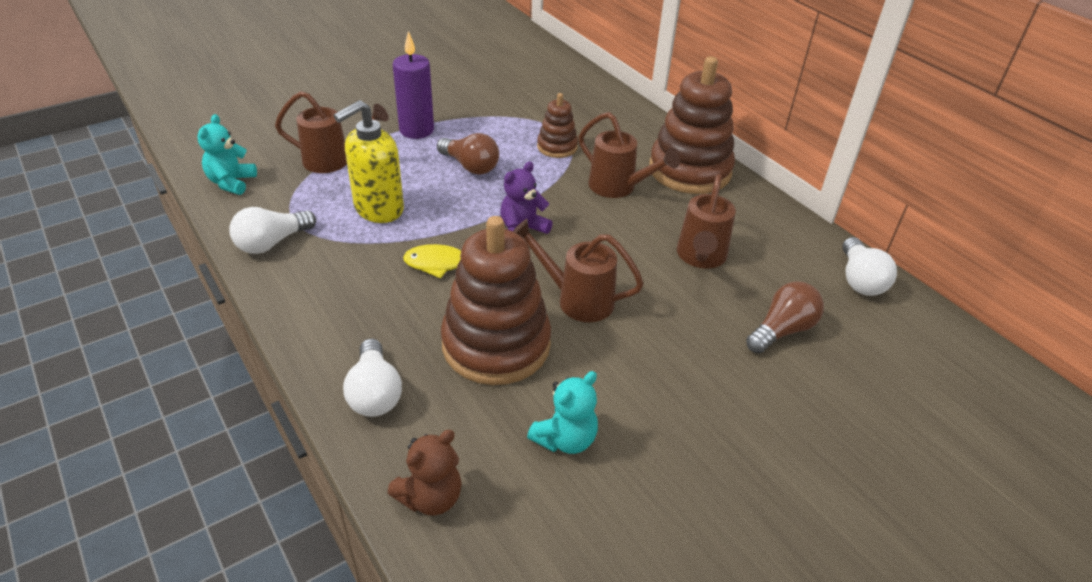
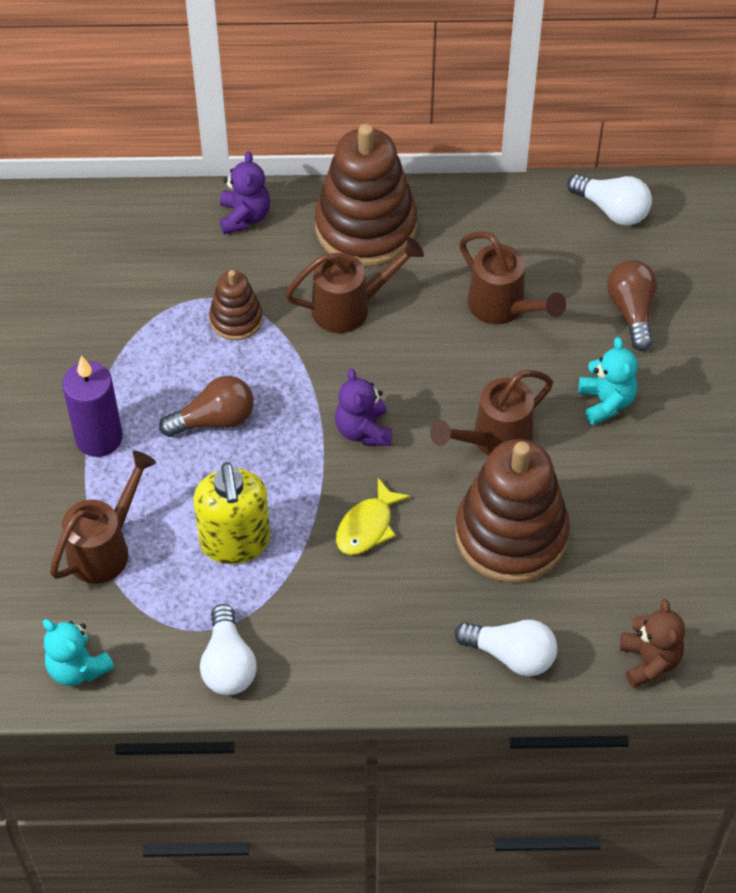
camera: 55 degrees left, 15 degrees up
(565, 439) = (649, 539): turquoise teddy bear -> turquoise teddy bear (606, 402)
(637, 123) = (244, 217): none -> purple teddy bear

